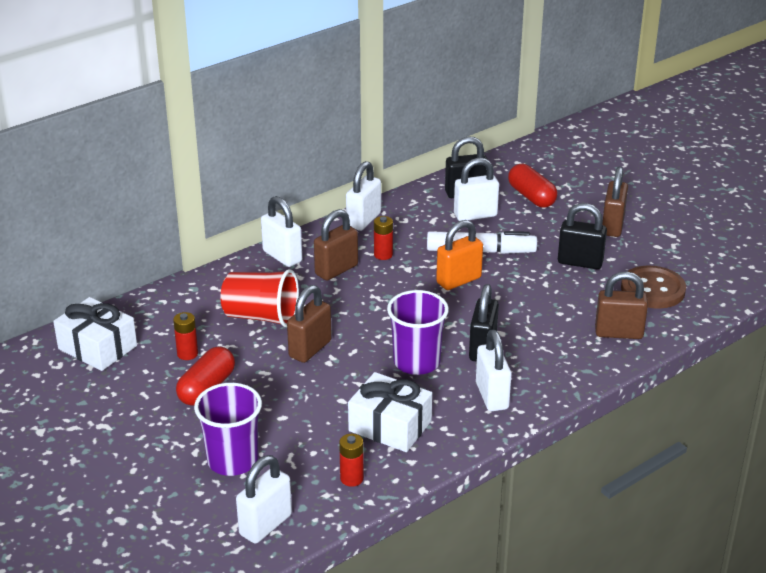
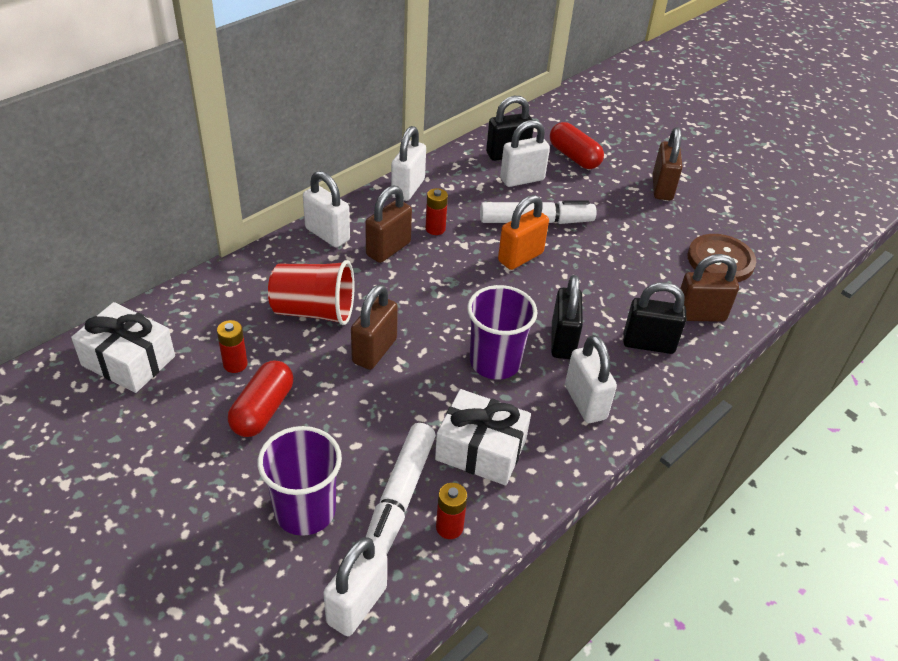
camera: 10 degrees left, 10 degrees up
(313, 455) = (399, 497): none -> white marker
(580, 262) = (640, 231): black padlock -> black padlock (648, 344)

